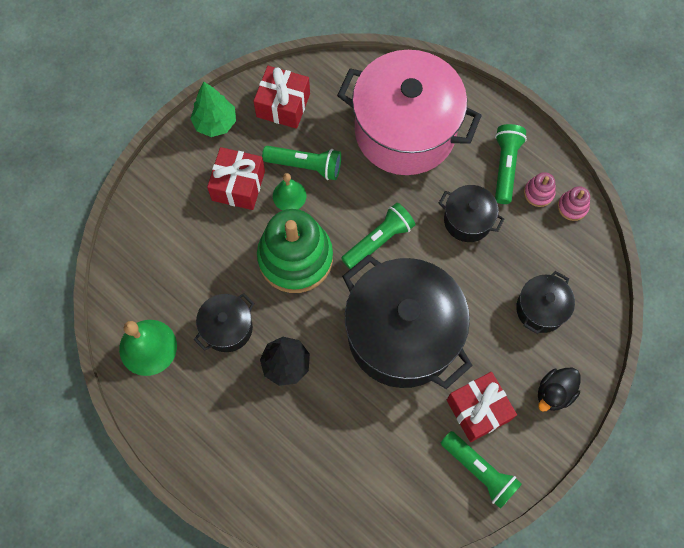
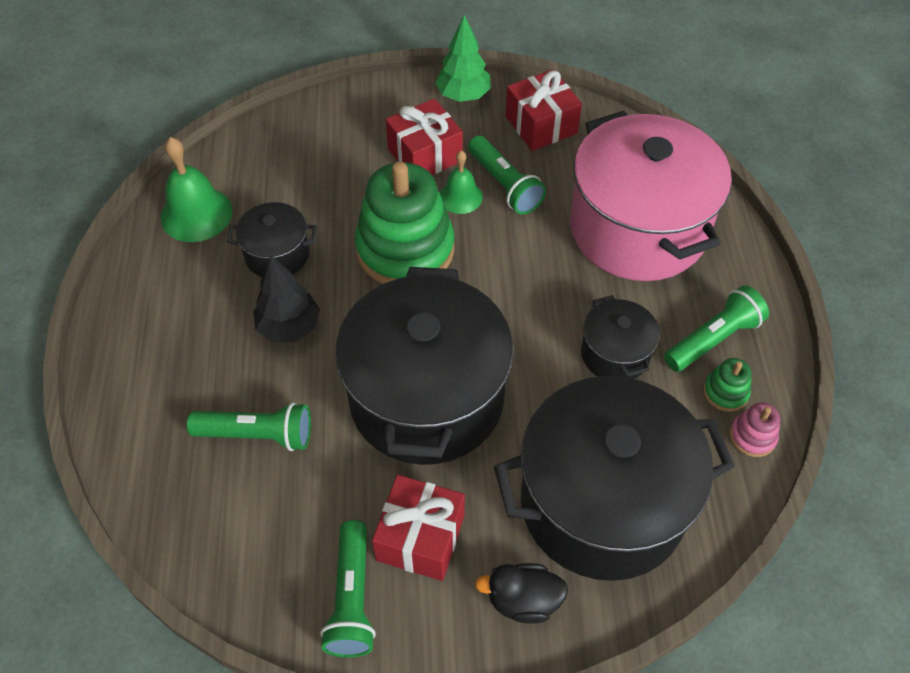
camera: 45 degrees right, 15 degrees down
(379, 240) = (501, 298): green flashlight -> green flashlight (257, 435)
(538, 193) = (725, 392): pink stacking toy -> green stacking toy
(540, 309) = (602, 503): black pot -> black pot, size x2.17

